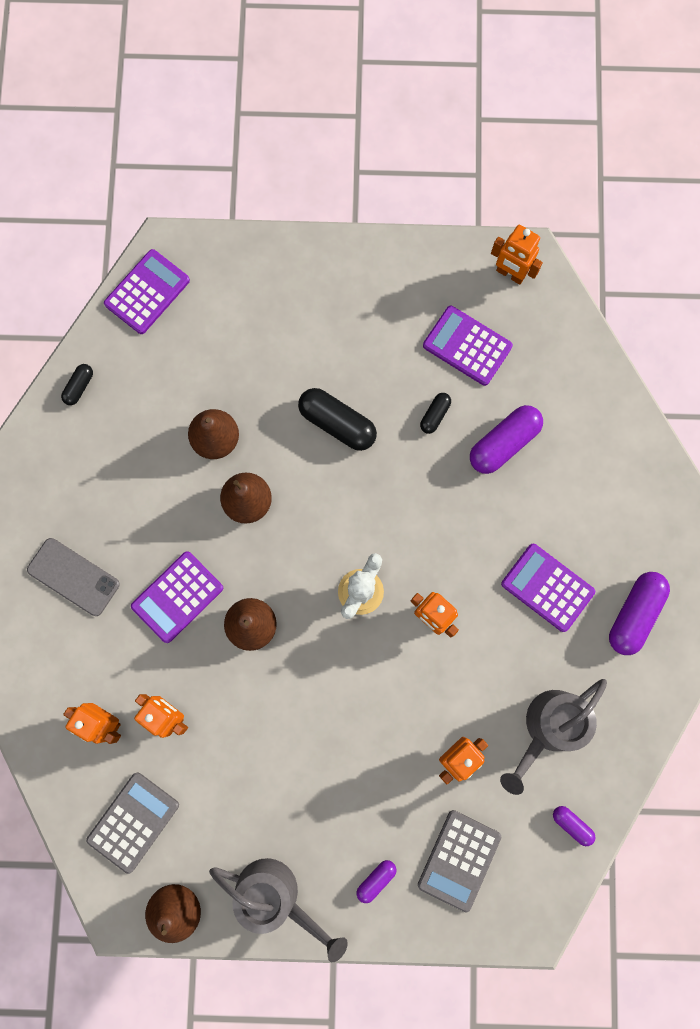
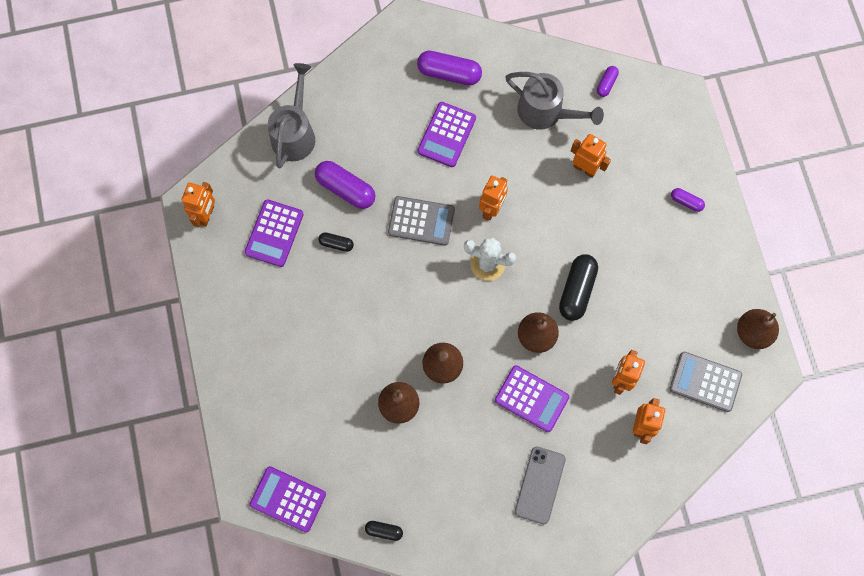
camera: 105 degrees left, 5 degrees down
(277, 896) = (720, 266): grey watering can -> grey watering can (295, 133)
(337, 423) = (361, 315): black capsule -> black capsule (576, 290)
(459, 860) = (654, 150): grey calculator -> grey calculator (421, 221)

